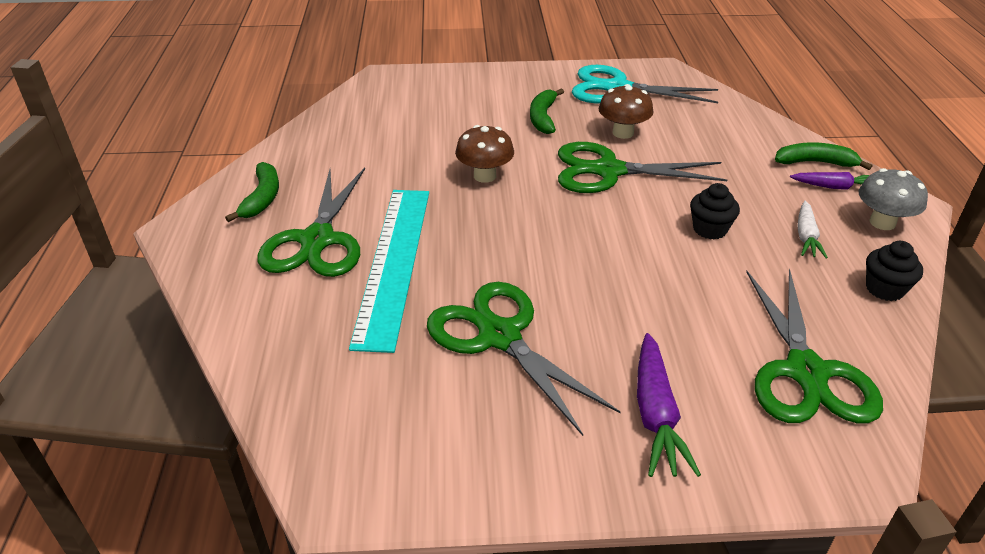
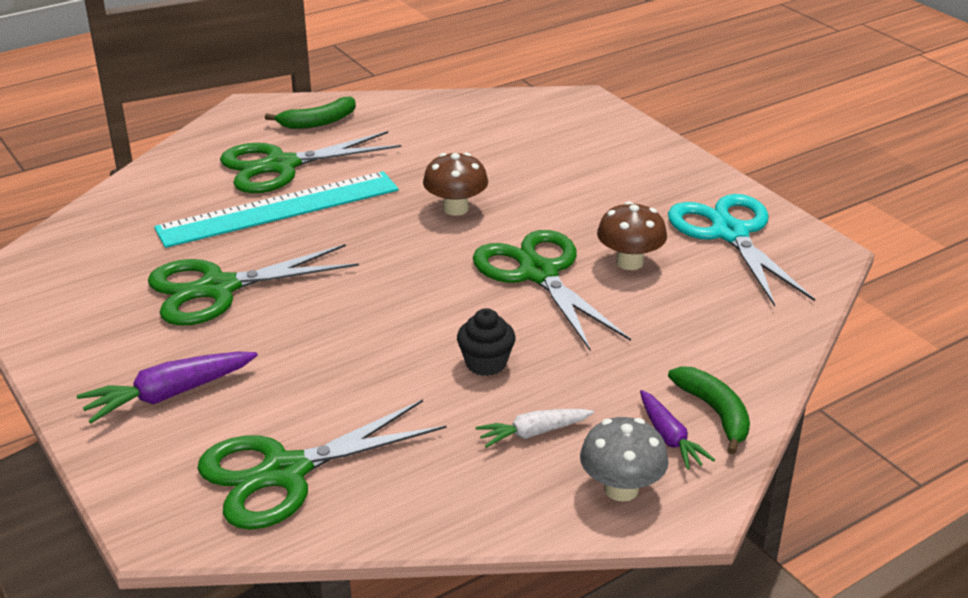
camera: 60 degrees right, 5 degrees down
(499, 336) = (218, 289): green scissors -> green scissors turned 135 degrees counterclockwise
(543, 117) = (605, 206): green banana -> none
(884, 289) = (475, 508): black cupcake -> none

